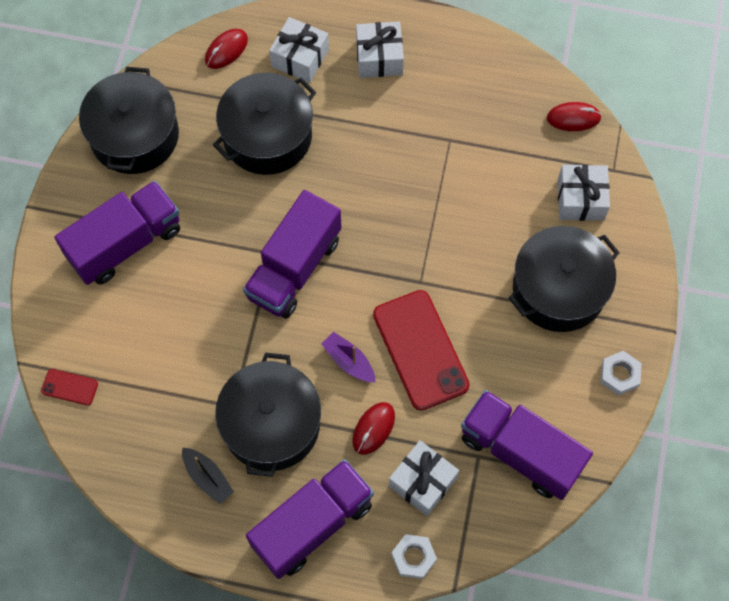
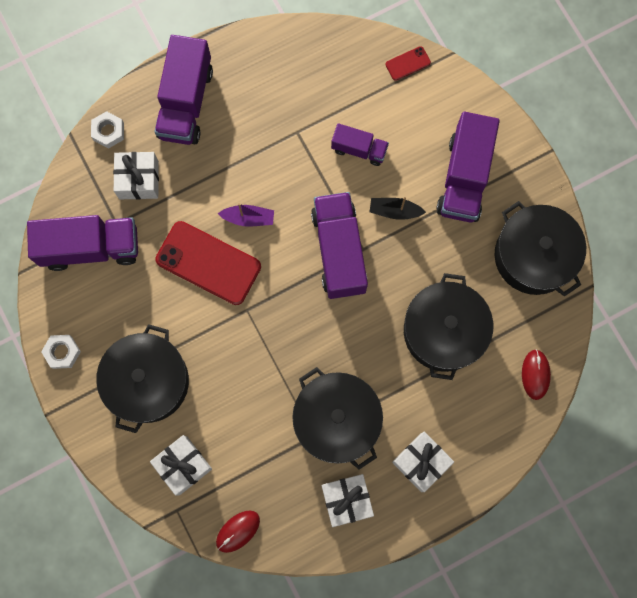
camera: 140 degrees right, 10 degrees up
(192, 343) = (359, 149): none -> purple truck
(207, 478) = (273, 79): black boat -> black boat (394, 211)
(271, 424) = (263, 140): black pot -> black pot (337, 420)
(300, 58) = (477, 413): white gift -> white gift (346, 500)
(373, 428) = (196, 188): red mouse -> none

